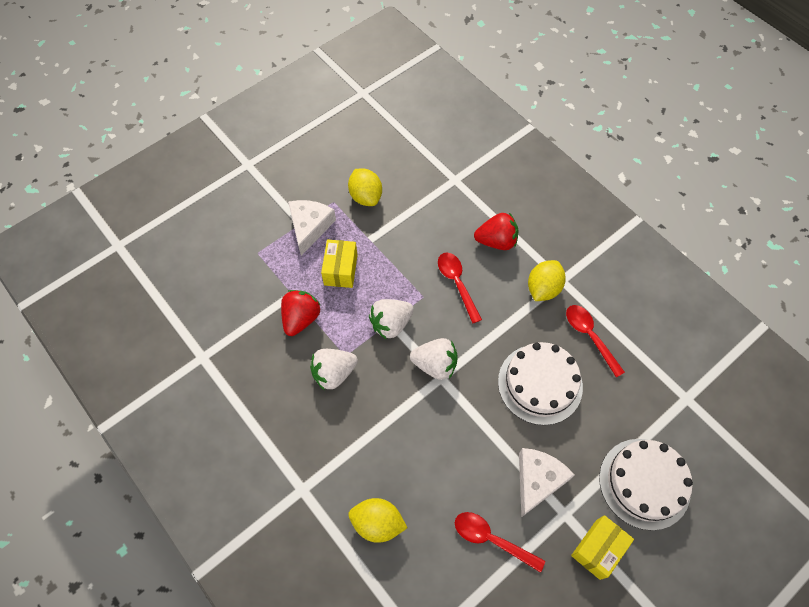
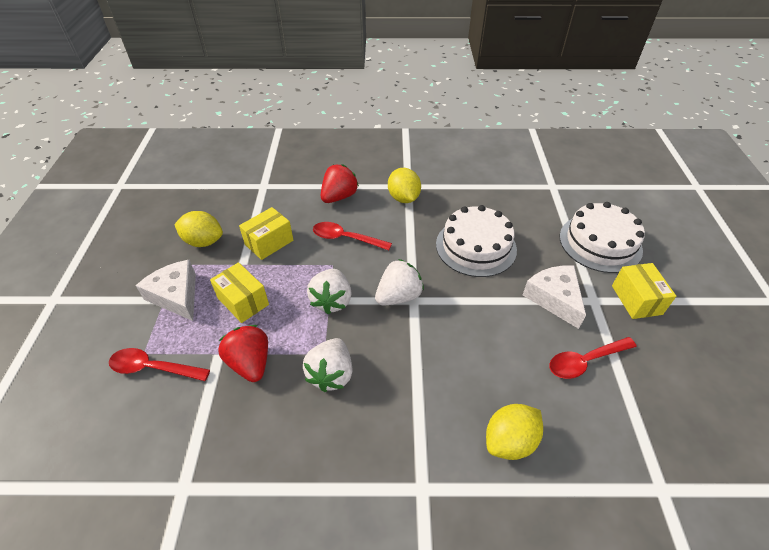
camera: 50 degrees left, 15 degrees down
(404, 237) = (269, 242): none -> yellow box
(590, 336) = (464, 200): red spoon -> red spoon (153, 368)

